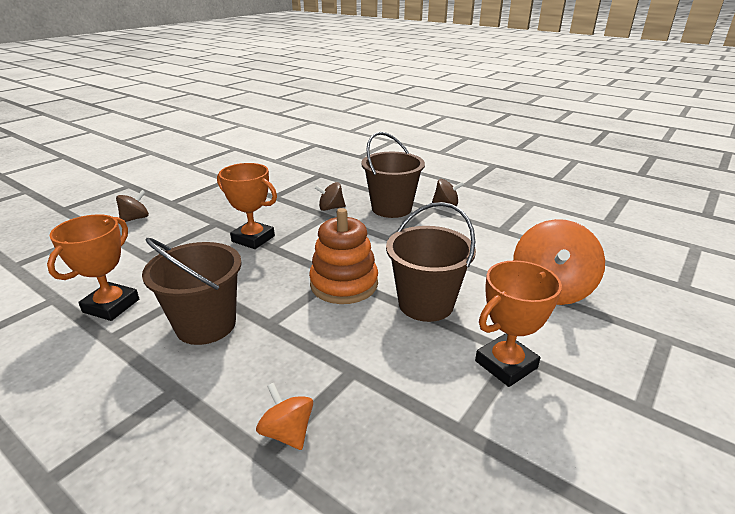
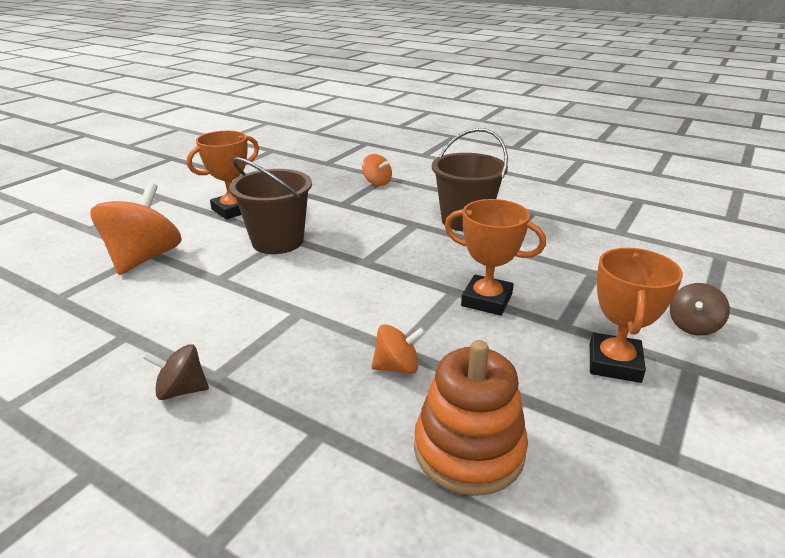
camera: 175 degrees right, 0 degrees up
(111, 306) = (560, 228): orange trophy -> orange trophy (614, 363)
(330, 208) = (397, 367): brown spinning top -> orange spinning top
(344, 284) = (356, 254): orange stacking toy -> orange stacking toy (469, 450)
(391, 208) = (288, 373): brown bucket -> none

